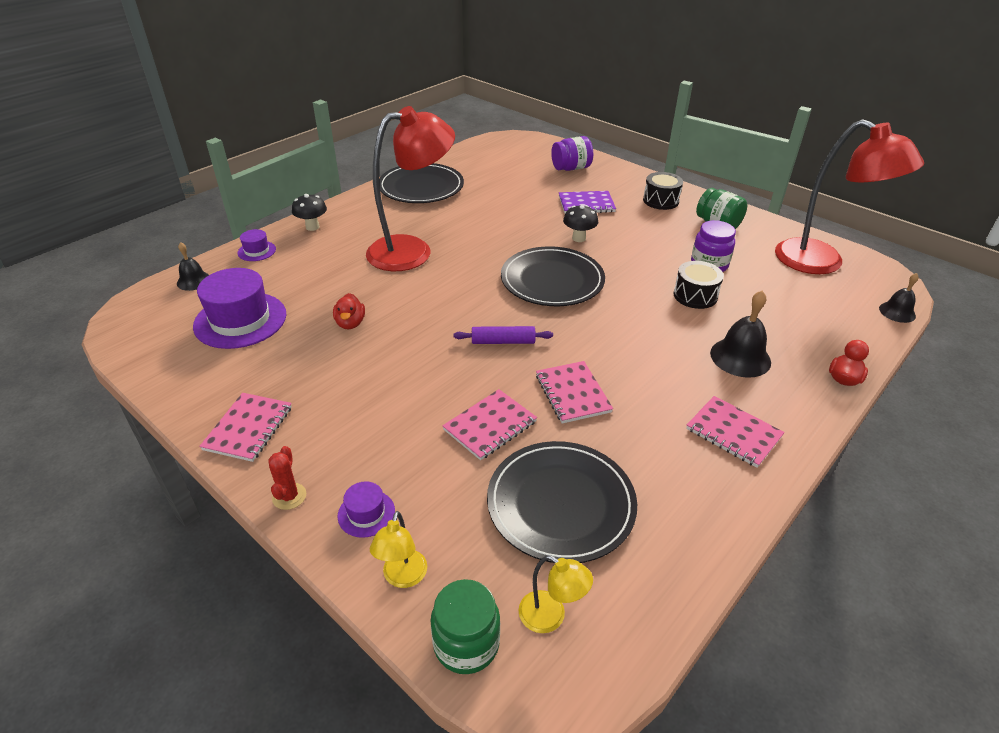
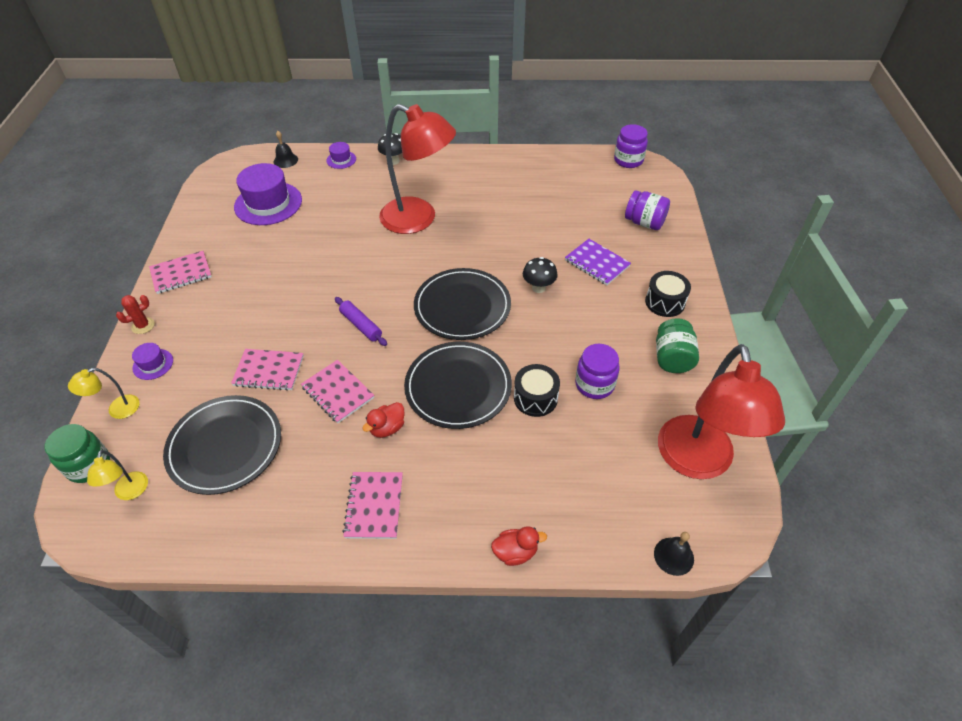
camera: 50 degrees right, 10 degrees up
(350, 323) = (310, 247): red duck -> red duck (387, 428)
(421, 187) = (505, 170): black plate -> black plate (458, 387)
(496, 141) = (628, 160): none -> purple jar
(572, 393) = (338, 392): pink notebook -> pink notebook turned 75 degrees counterclockwise
(740, 357) = (476, 467): black bell -> none

